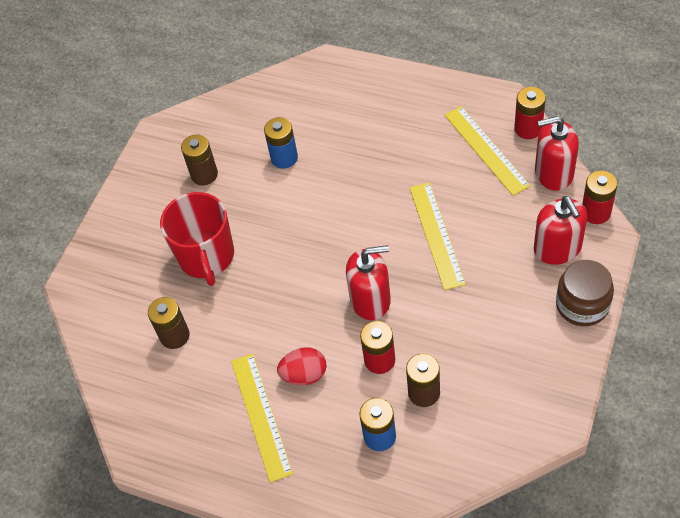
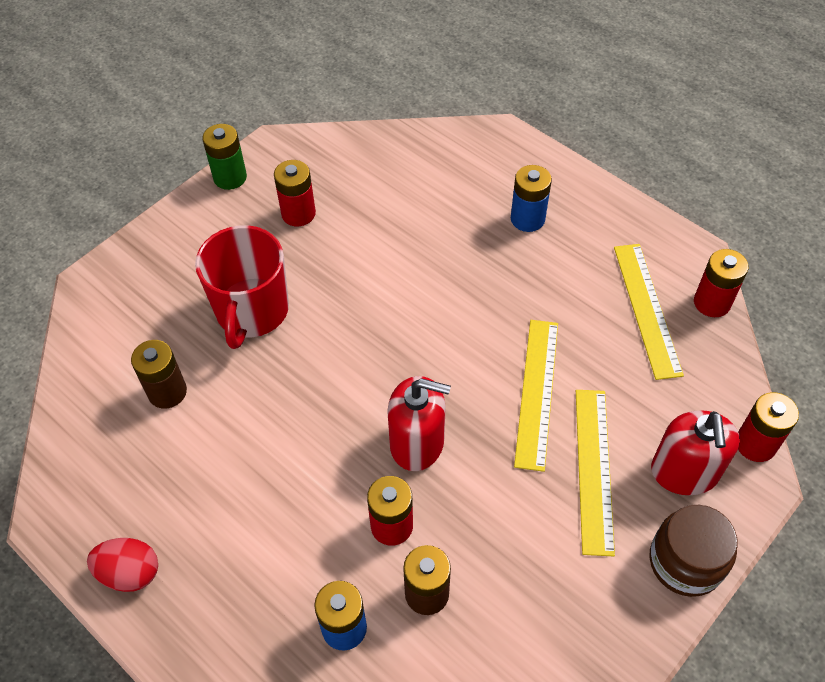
camera: 15 degrees right, 0 degrees up
(138, 167) = (230, 177): none -> green battery
(204, 174) = (298, 213): brown battery -> red battery
(261, 416) = (214, 536): yellow ruler -> yellow ruler (593, 469)
(284, 158) = (398, 228): blue battery -> blue battery (527, 219)
(304, 375) = (292, 505): red egg -> red egg (130, 573)
(553, 173) = (721, 371): red soap dispenser -> none

